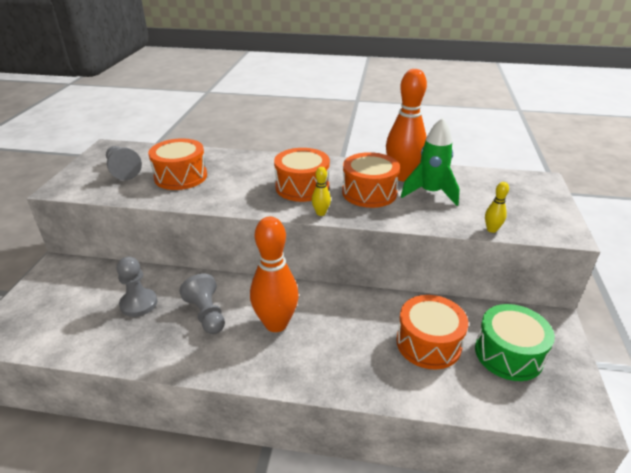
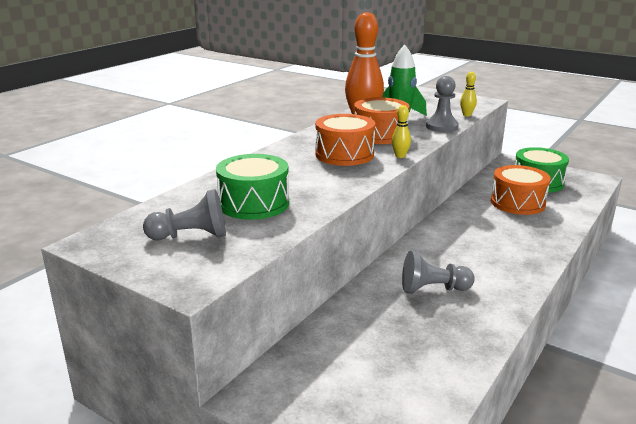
camera: 65 degrees left, 10 degrees down
(139, 304) = (389, 330): grey pawn -> grey pawn (441, 127)
(181, 176) = (254, 203): orange drum -> green drum
(276, 324) = (466, 256): orange bowling pin -> none

